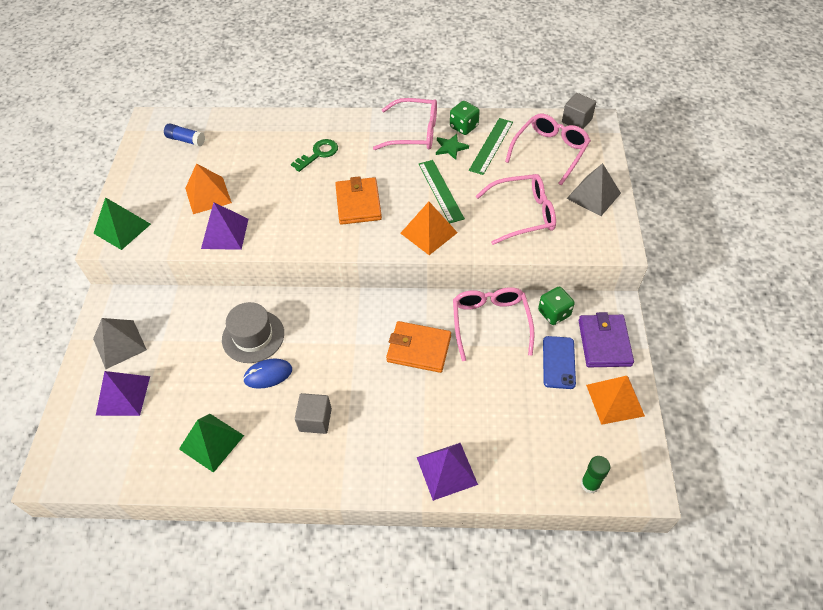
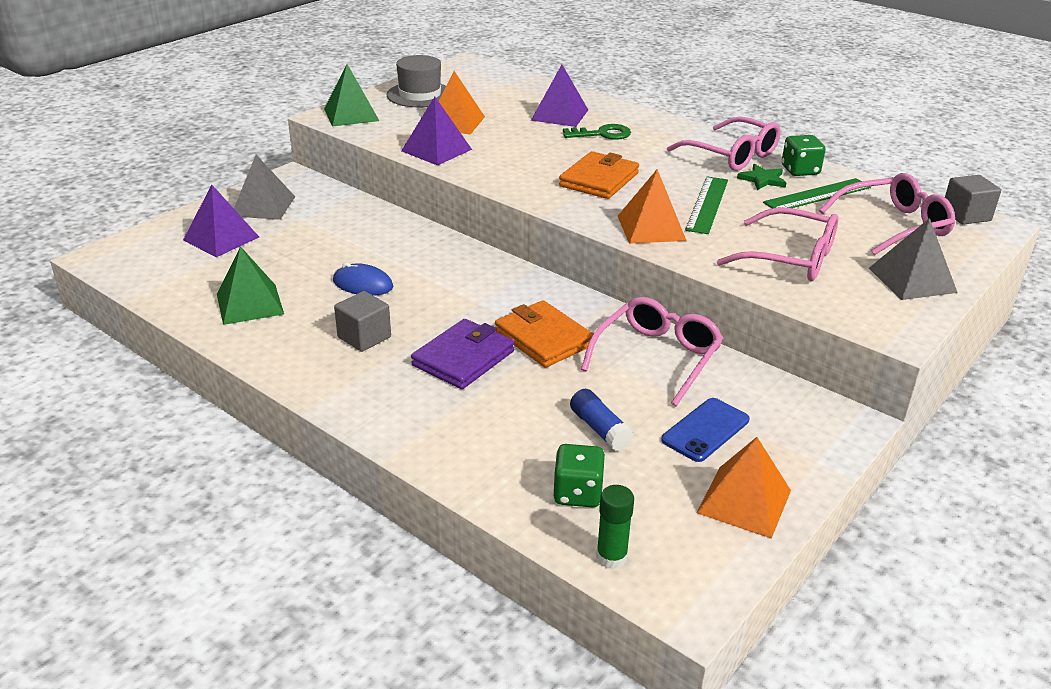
camera: 35 degrees right, 20 degrees down
(186, 140) = (483, 84): blue glue stick -> blue glue stick (600, 429)
(253, 336) = (385, 252): grey hat -> grey hat (420, 95)
(447, 470) = (449, 447): purple pyramid -> purple pyramid (560, 115)
(554, 313) = (752, 386): green dice -> green dice (578, 493)
(604, 343) = (793, 443): purple wallet -> purple wallet (463, 358)

